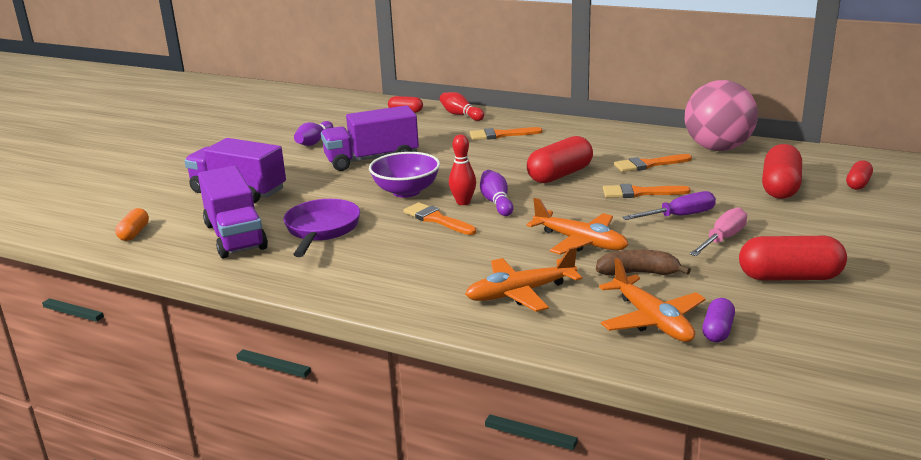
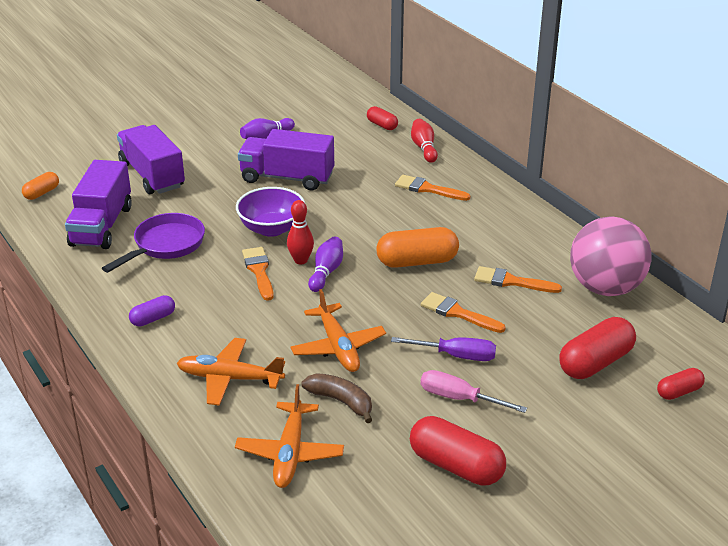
camera: 30 degrees right, 10 degrees up
(560, 175) = (417, 261): red capsule -> orange capsule
(717, 330) = (325, 488): purple capsule -> purple capsule (153, 319)
(723, 239) = (458, 398): pink screwdriver -> pink screwdriver turned 135 degrees counterclockwise

